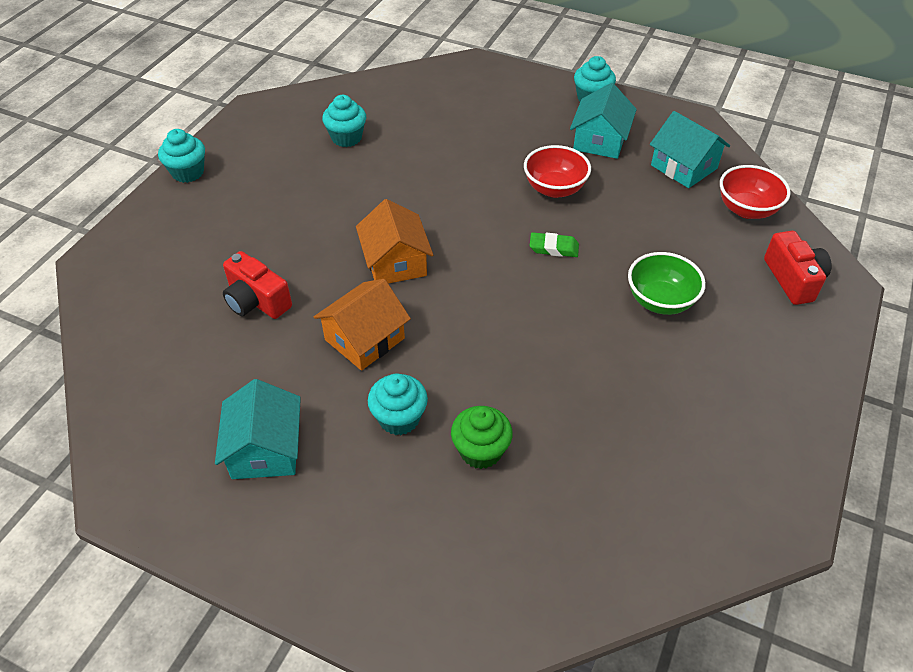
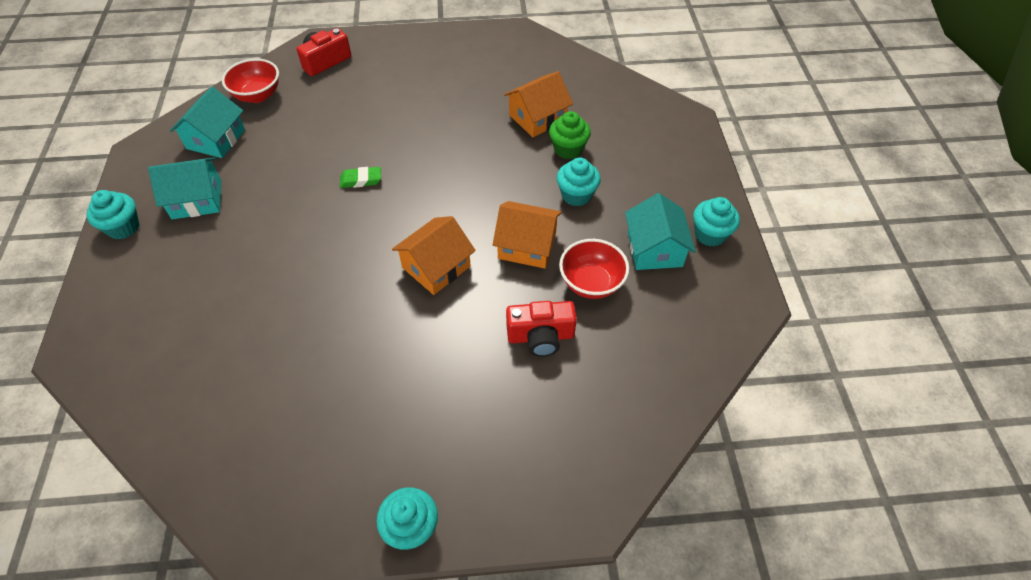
camera: 120 degrees left, 5 degrees up
(256, 301) = (541, 336): red camera -> red camera turned 75 degrees clockwise
(265, 449) = (654, 249): turquoise house -> turquoise house turned 60 degrees counterclockwise
(346, 138) = (274, 401): turquoise cupcake -> turquoise cupcake (710, 234)
(553, 248) = (361, 180): green eraser -> green eraser turned 75 degrees counterclockwise
(554, 189) = (284, 205): red bowl -> red bowl (591, 283)
(561, 447) = (537, 118): none -> orange house
(660, 301) = (384, 112): green bowl -> none

